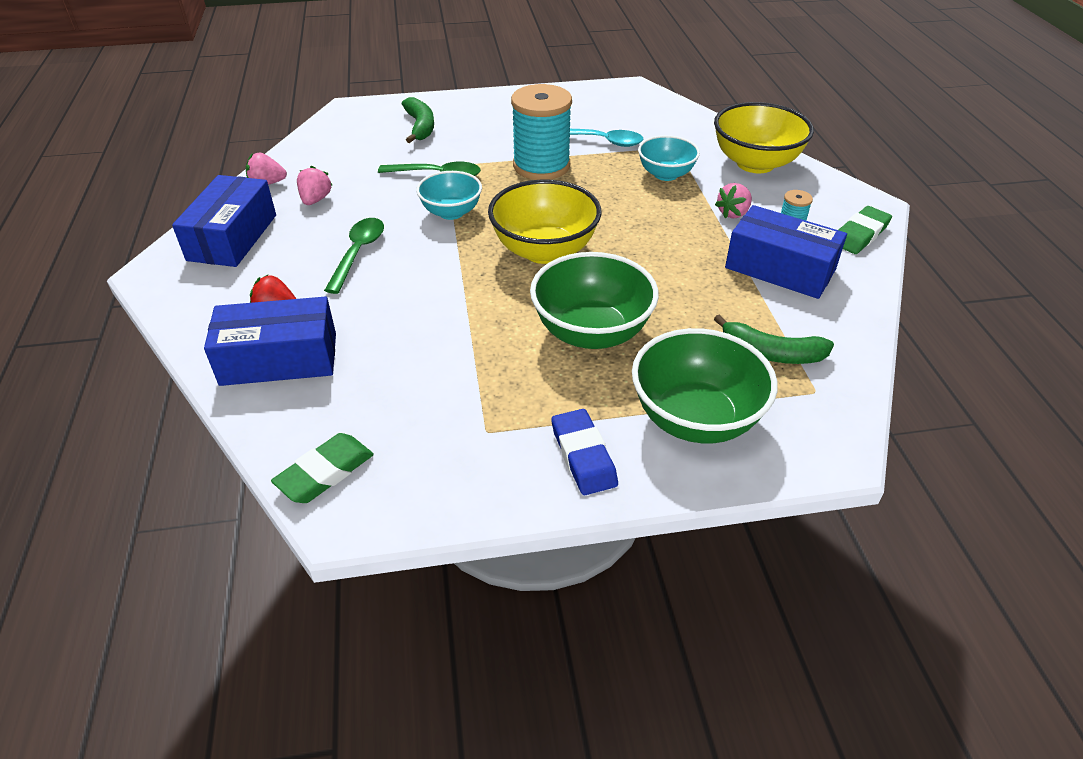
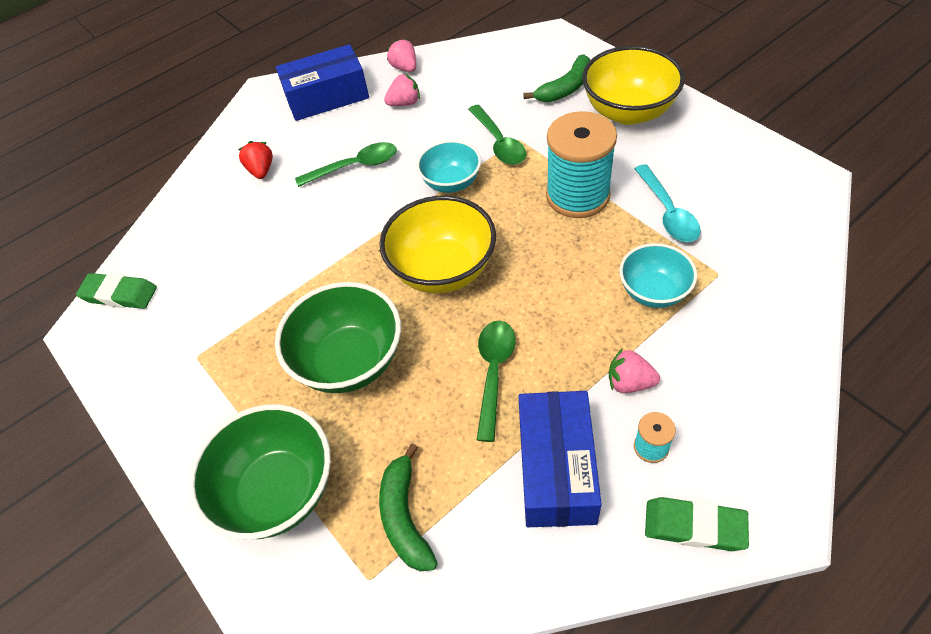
camera: 65 degrees right, 10 degrees up
(279, 359) = (213, 204): blue box -> none
(583, 456) = (197, 431): blue eraser -> none
(673, 264) = (494, 373): none -> green spoon
(755, 163) = (757, 359): yellow bowl -> yellow bowl (628, 112)

